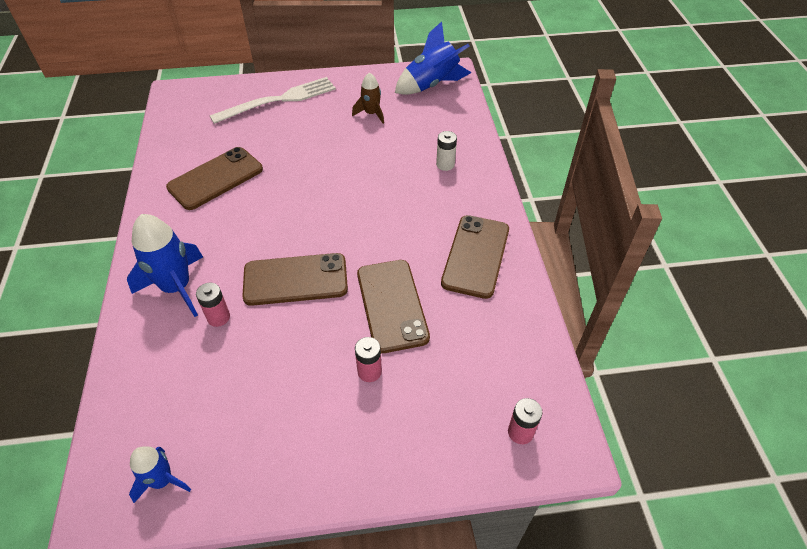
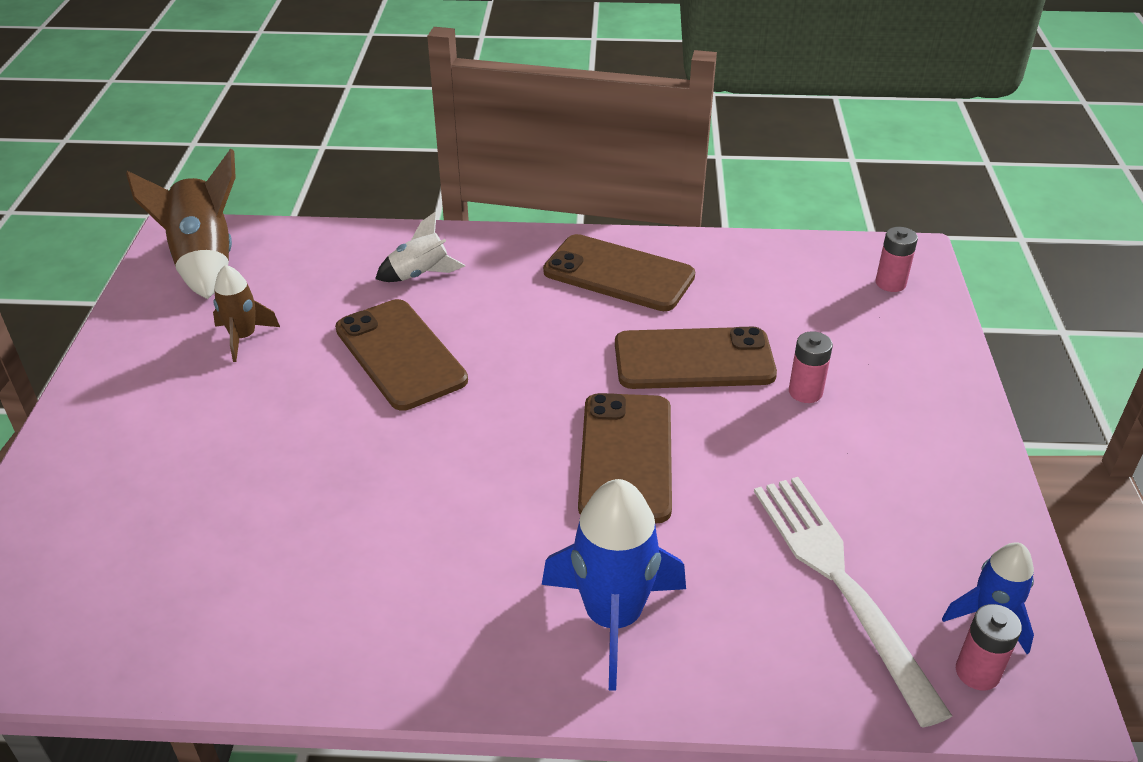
camera: 80 degrees left, 10 degrees down
(216, 178) = (328, 563): brown phone -> brown phone (400, 354)
(218, 317) = (691, 555): pink battery -> pink battery (977, 672)
(279, 100) = (118, 459): white fork -> white fork (840, 582)
(431, 84) = (203, 260): blue rocket -> brown rocket
(445, 164) = (420, 274): white battery -> white rocket

